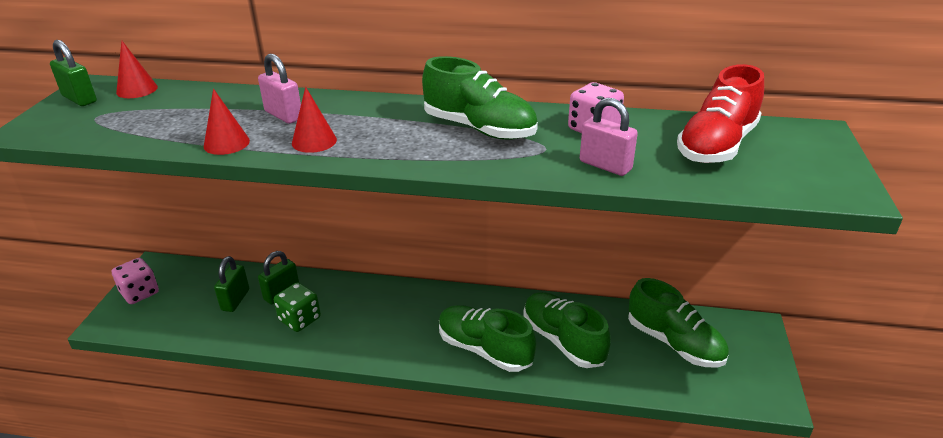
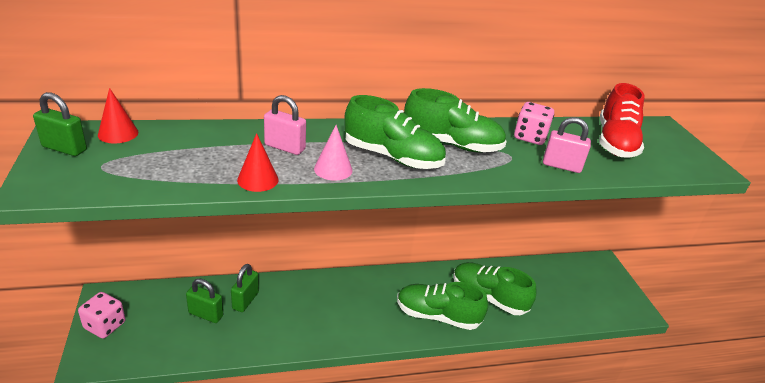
camera: 25 degrees left, 0 degrees up
(235, 300) = (206, 314): green padlock -> green padlock turned 60 degrees counterclockwise
(300, 319) = (275, 320): green dice -> none
(314, 141) = (333, 169): red cone -> pink cone
(674, 343) = (560, 284): green shoe -> green shoe (392, 157)

